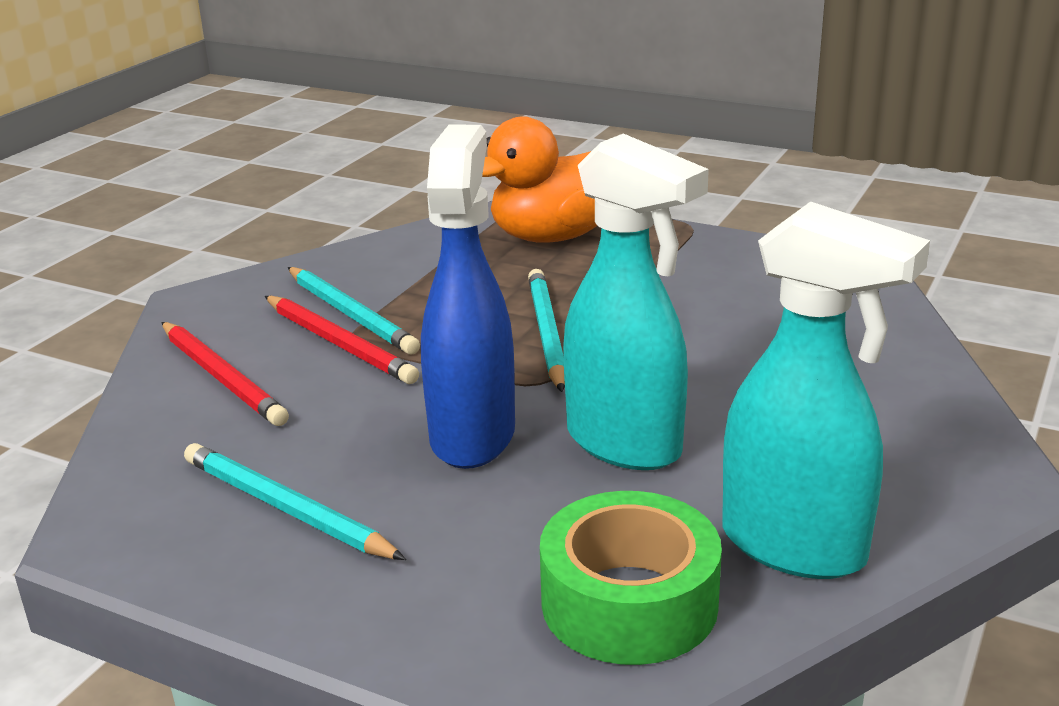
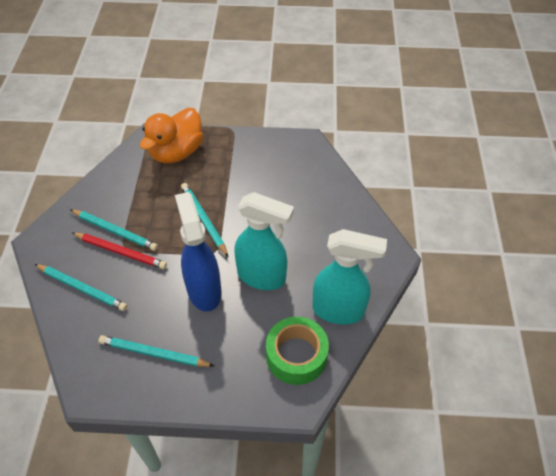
camera: 25 degrees left, 25 degrees up
(221, 377) = (82, 288): red pencil -> turquoise pencil

